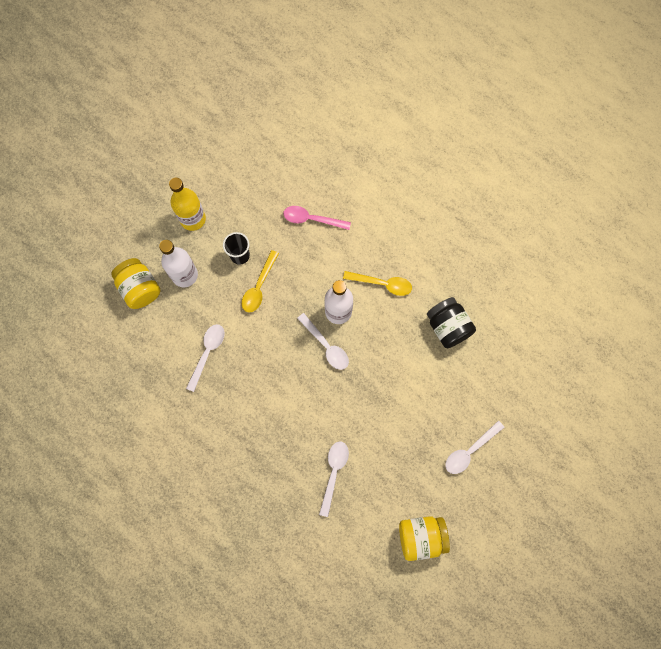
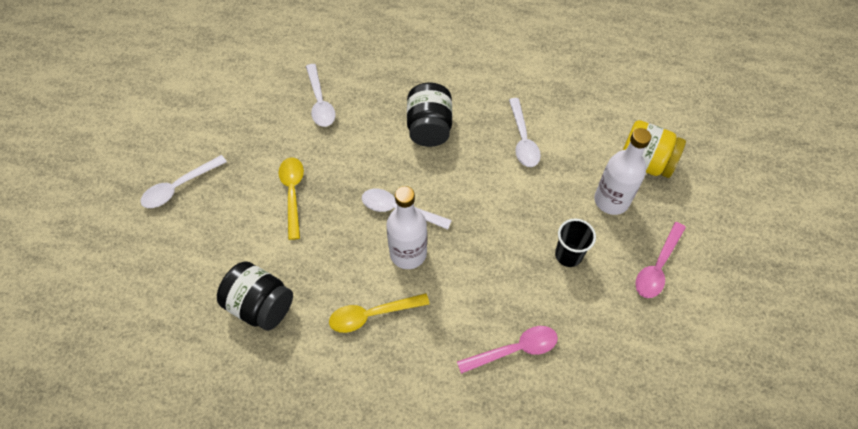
camera: 150 degrees right, 15 degrees down
(193, 219) = (657, 267): yellow bottle -> pink spoon
(259, 287) = (519, 232): yellow spoon -> yellow spoon (292, 193)
(266, 401) = (429, 128): none -> black jar
(421, 536) = (203, 93): yellow jar -> none
(469, 451) = (179, 187): white spoon -> white spoon turned 150 degrees counterclockwise

